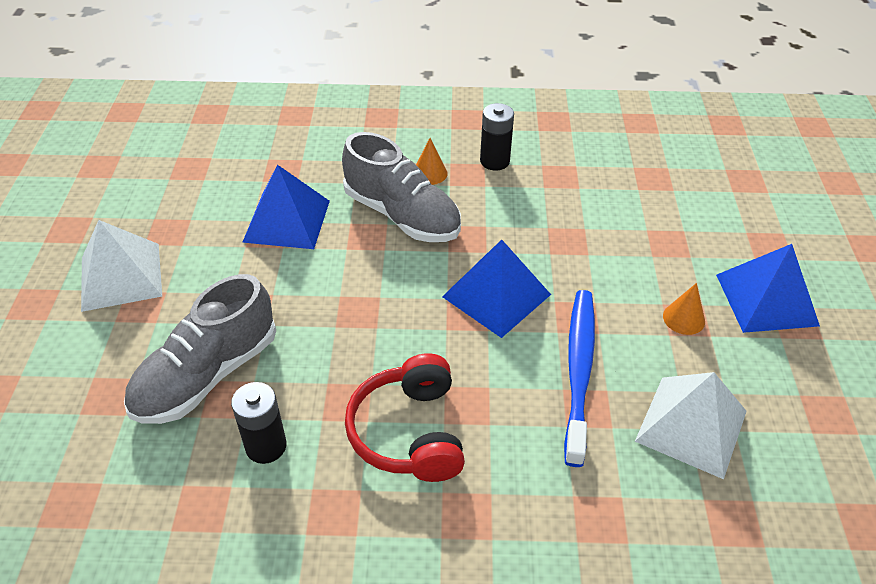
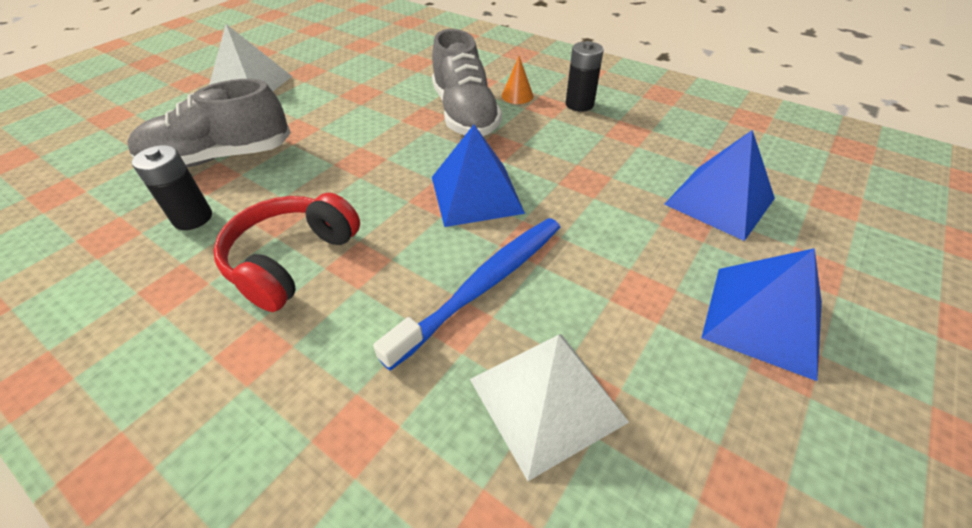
camera: 35 degrees right, 0 degrees up
(287, 221) = (382, 90): blue pyramid -> blue pyramid (719, 201)
(684, 318) = (641, 292): orange cone -> none

